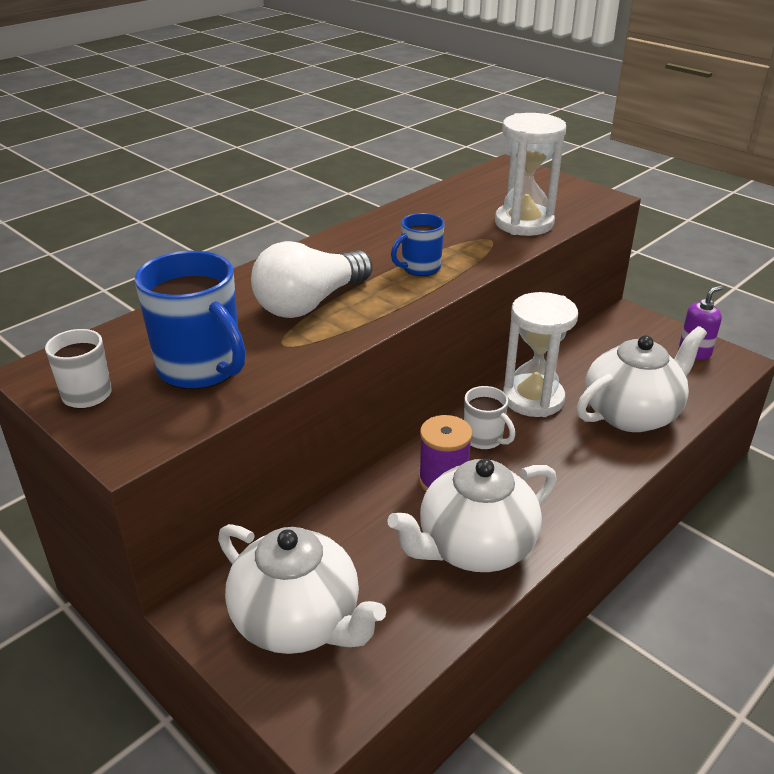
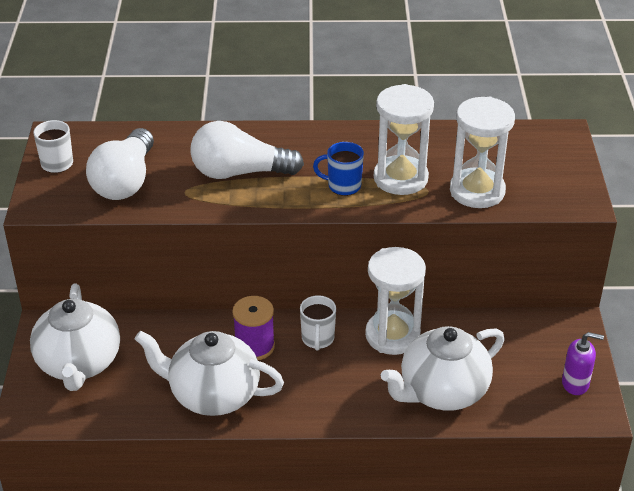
camera: 45 degrees right, 5 degrees up
(201, 369) = (125, 181): blue mug -> white light bulb
(454, 242) = (400, 178): none -> white hourglass
(632, 414) = (442, 391): white teapot -> white teapot turned 135 degrees clockwise

